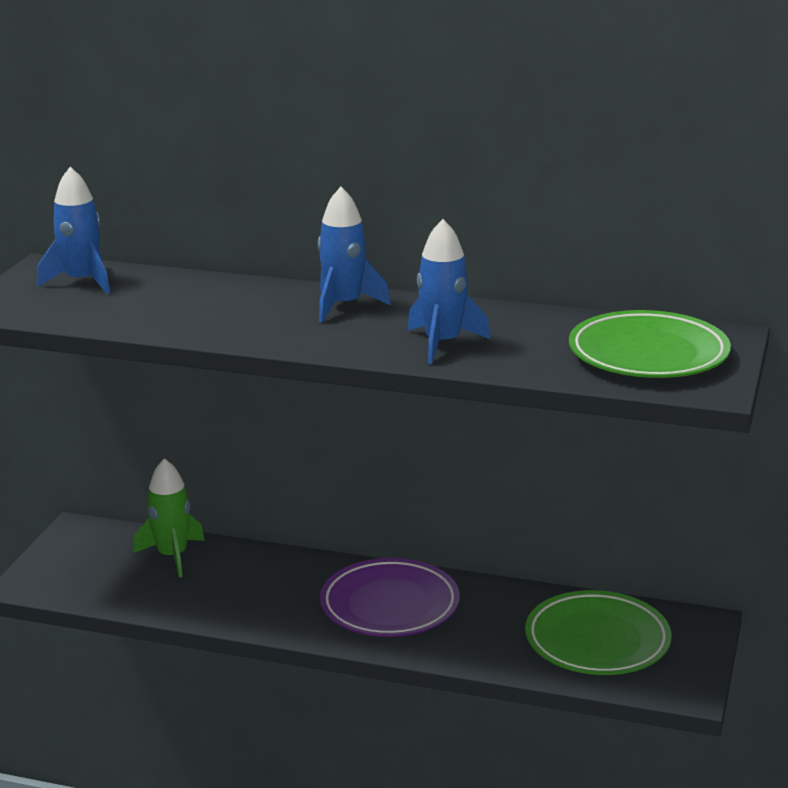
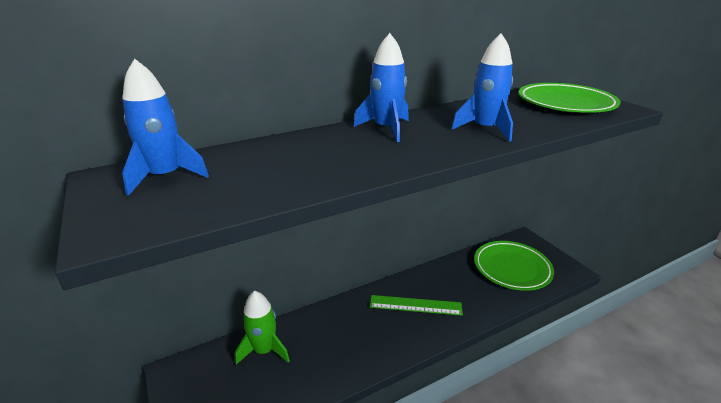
camera: 45 degrees left, 5 degrees up
(389, 605) = (415, 305): purple plate -> green ruler

